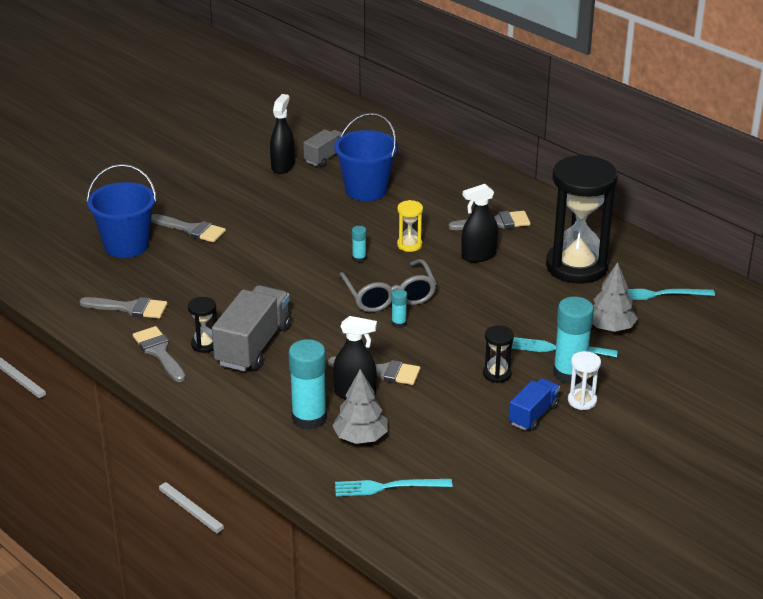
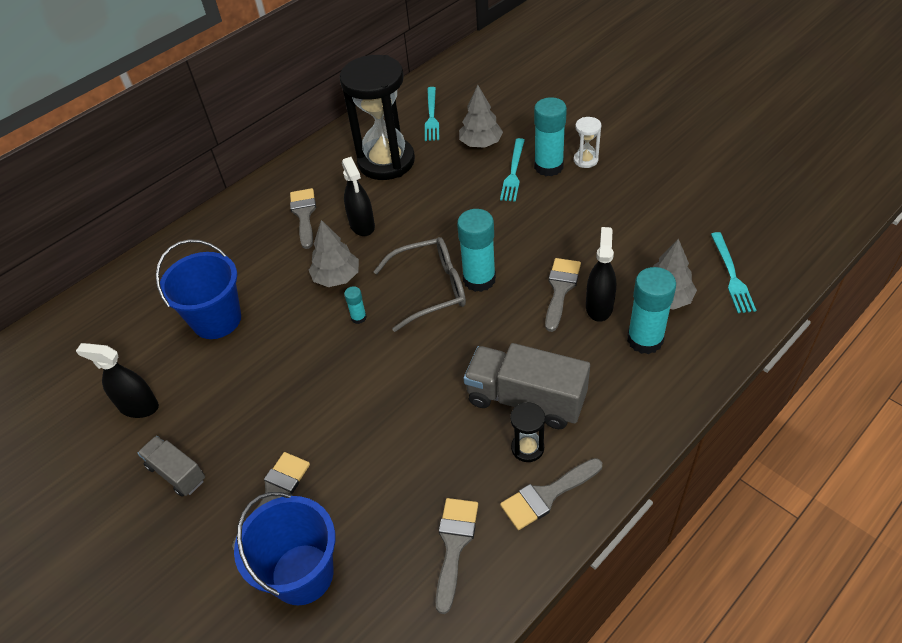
camera: 85 degrees left, 15 degrees up
(326, 157) = (130, 363): grey truck -> grey truck (177, 473)
(399, 323) = (479, 279): turquoise glue stick -> turquoise glue stick, size x2.14
(409, 245) = (336, 277): yellow hourglass -> grey tree
(497, 374) = (555, 210): black hourglass -> none
(533, 415) = (609, 187): blue truck -> none

